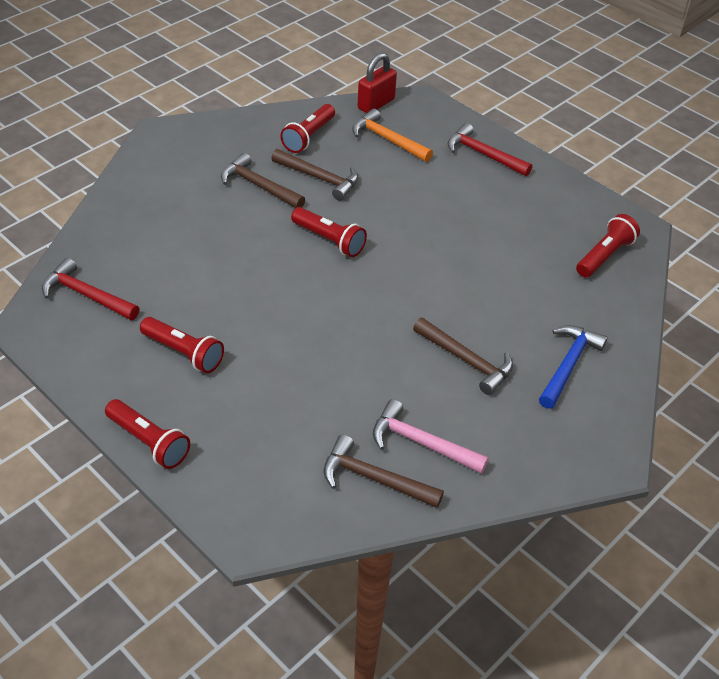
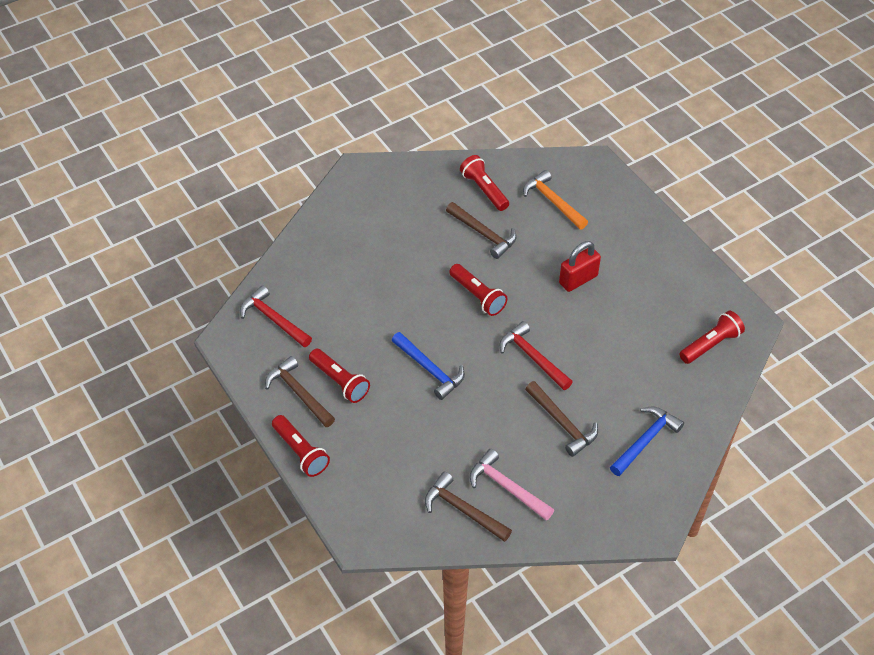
camera: 15 degrees right, 5 degrees up
(258, 186) = (430, 235): brown hammer -> brown hammer (299, 393)
(292, 324) = (430, 369): none -> blue hammer
(309, 137) = (484, 190): red flashlight -> red flashlight turned 105 degrees clockwise
(376, 104) = (552, 162): red padlock -> red padlock (578, 279)
(483, 154) = (634, 228): red hammer -> red hammer (532, 357)

